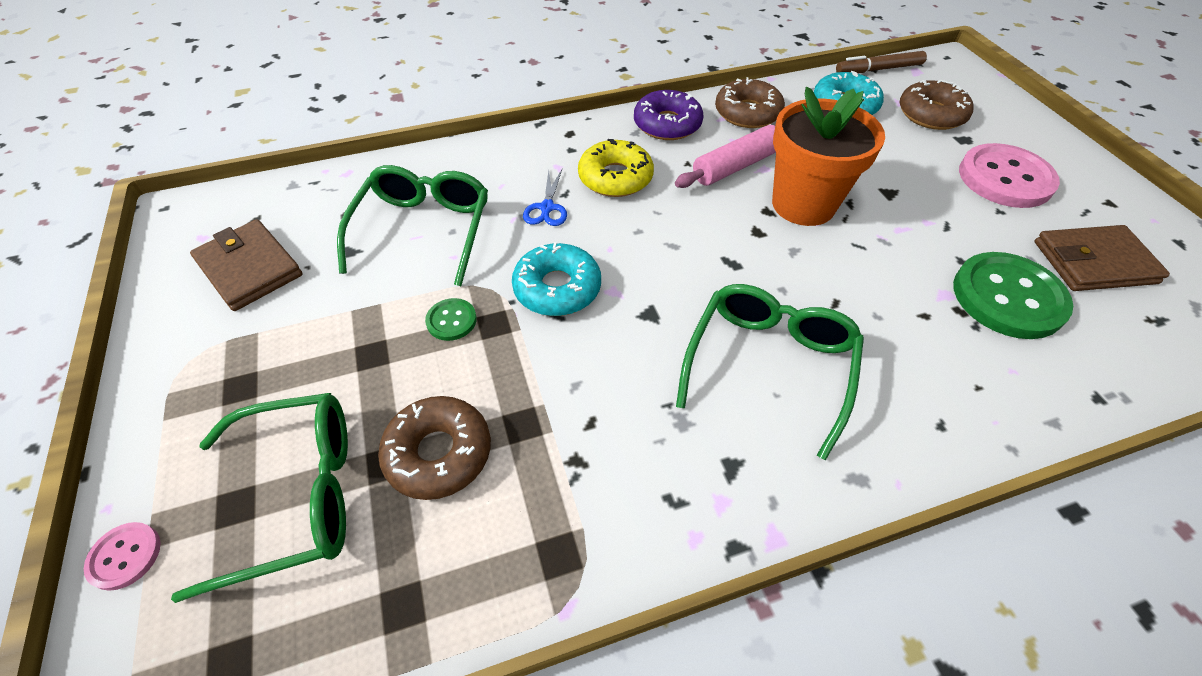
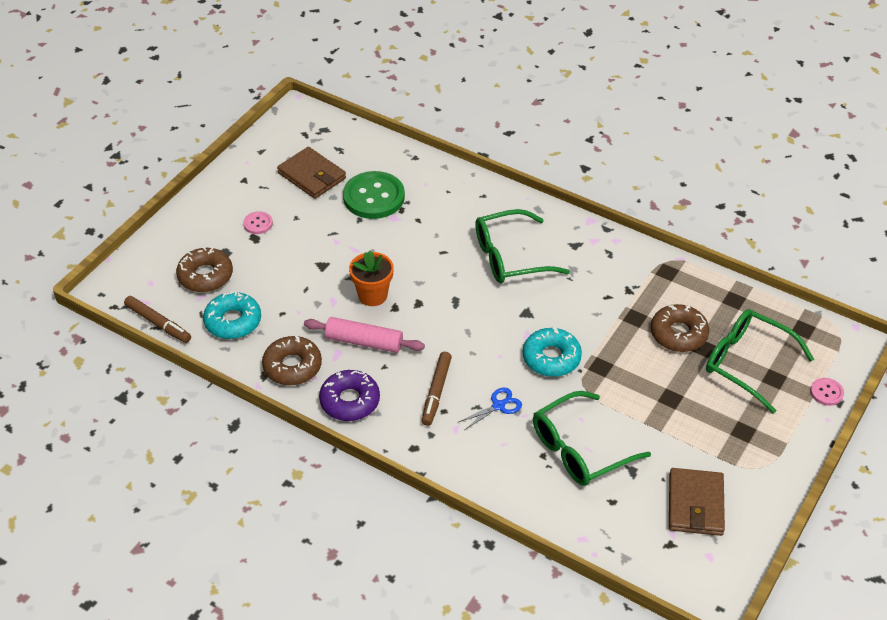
camera: 130 degrees left, 5 degrees down
(451, 320) = (618, 384): green button -> none
(615, 178) = (436, 392): yellow donut -> brown marker
(803, 204) = (372, 295): orange flower pot -> orange flower pot, size x0.64
(1005, 178) = (258, 224): pink button -> pink button, size x0.46

